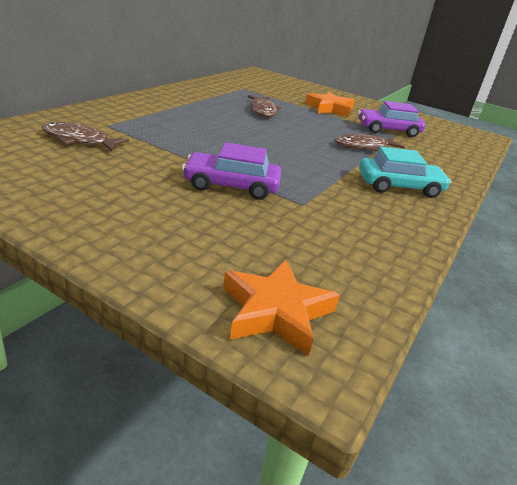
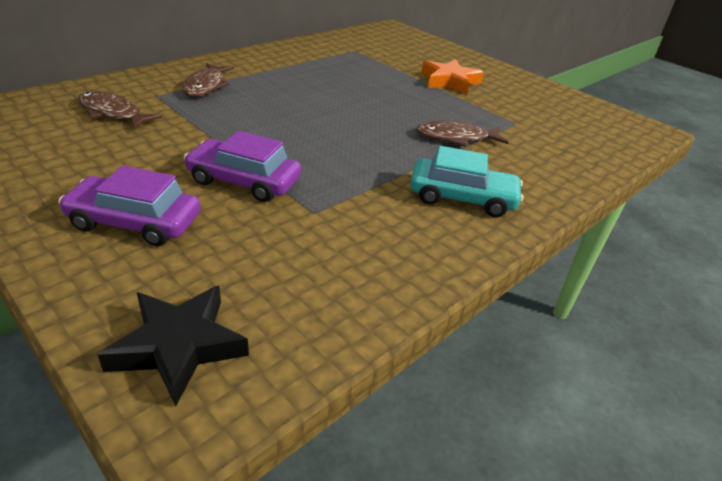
camera: 15 degrees right, 5 degrees up
(262, 111) = (356, 82): brown fish -> brown fish (206, 86)
(276, 311) = (179, 346): orange star -> black star
(388, 130) = (509, 115): purple car -> purple car (135, 222)

